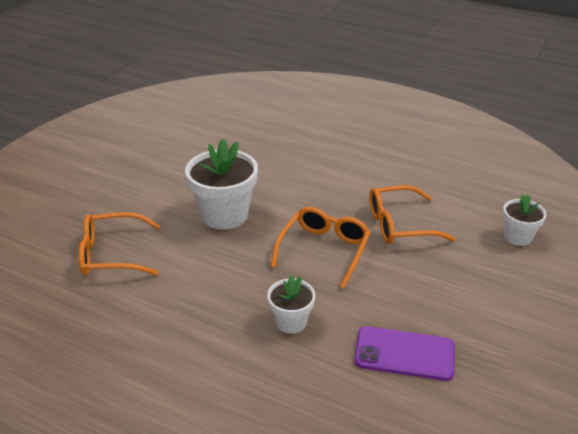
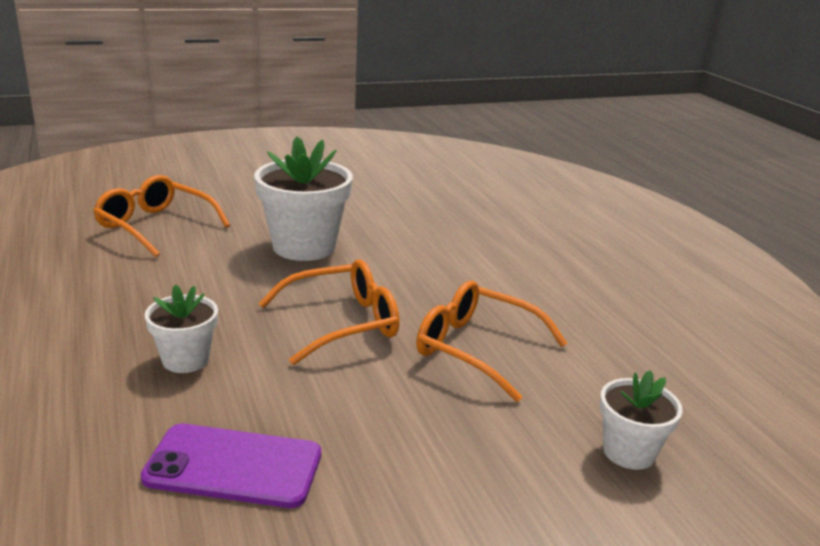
camera: 40 degrees right, 10 degrees down
(404, 354) = (234, 466): purple phone -> purple phone turned 45 degrees counterclockwise

